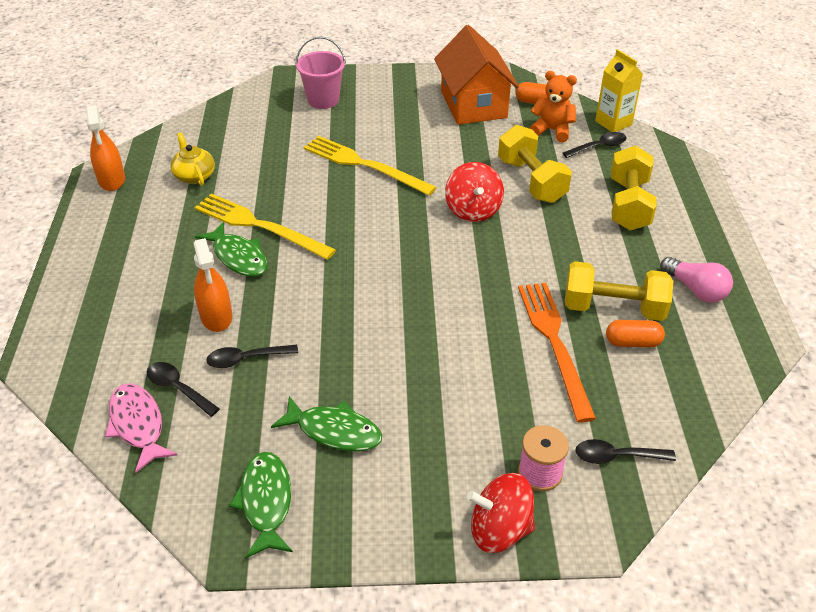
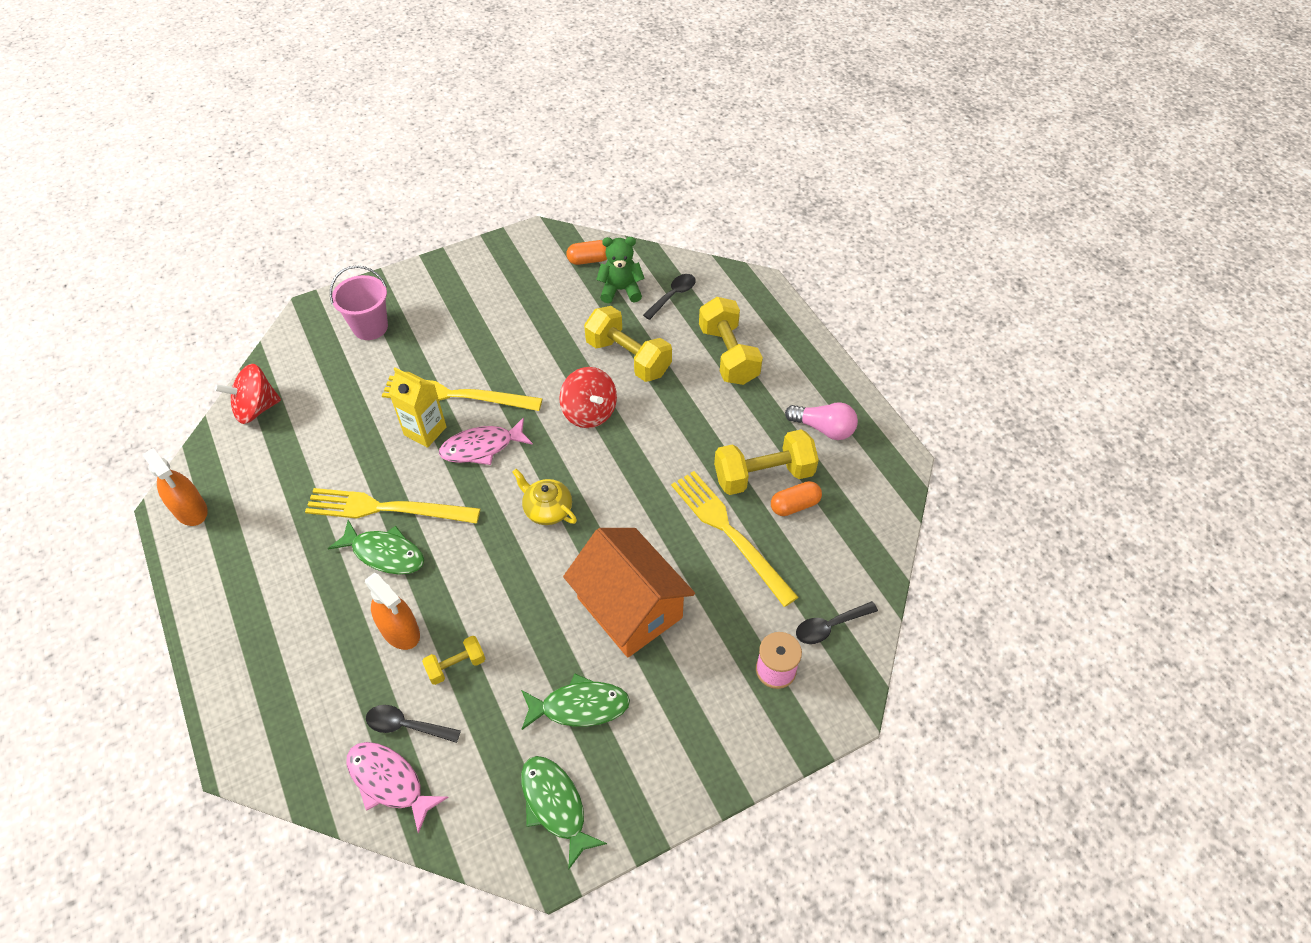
camera: 25 degrees left, 10 degrees up
(194, 175) = (281, 471): yellow teapot -> yellow teapot (547, 509)
(246, 359) = (456, 665): black spoon -> yellow dumbbell
(364, 207) = (482, 447): none -> pink fish
(473, 104) = (529, 282): orange house -> orange house (629, 608)
(499, 529) = (767, 739): red spinning top -> red spinning top (256, 408)
(552, 130) = (621, 290): orange teddy bear -> green teddy bear
(554, 343) = (729, 533): orange fork -> yellow fork
(613, 123) = (674, 262): yellow carton -> yellow carton (425, 431)

